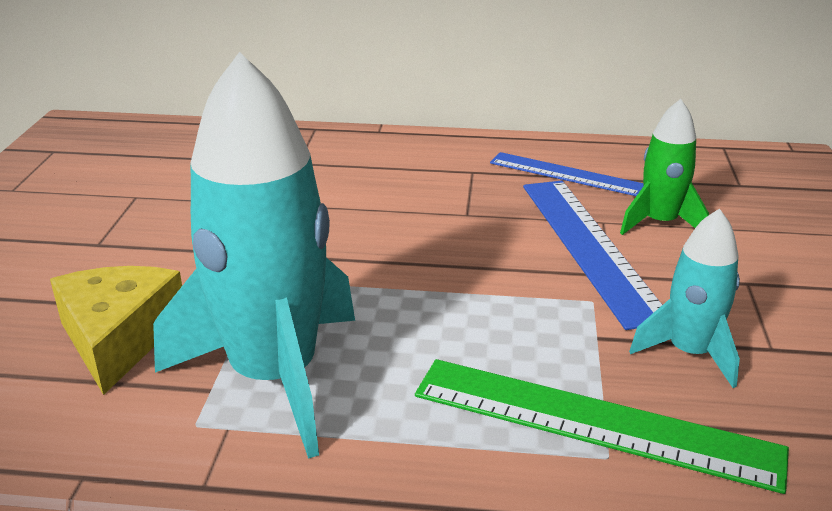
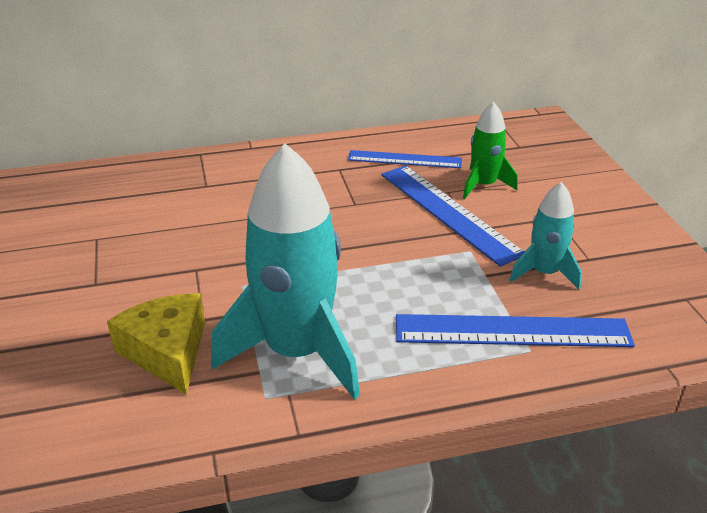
camera: 20 degrees left, 5 degrees up
(594, 422) = (512, 331): green ruler -> blue ruler

